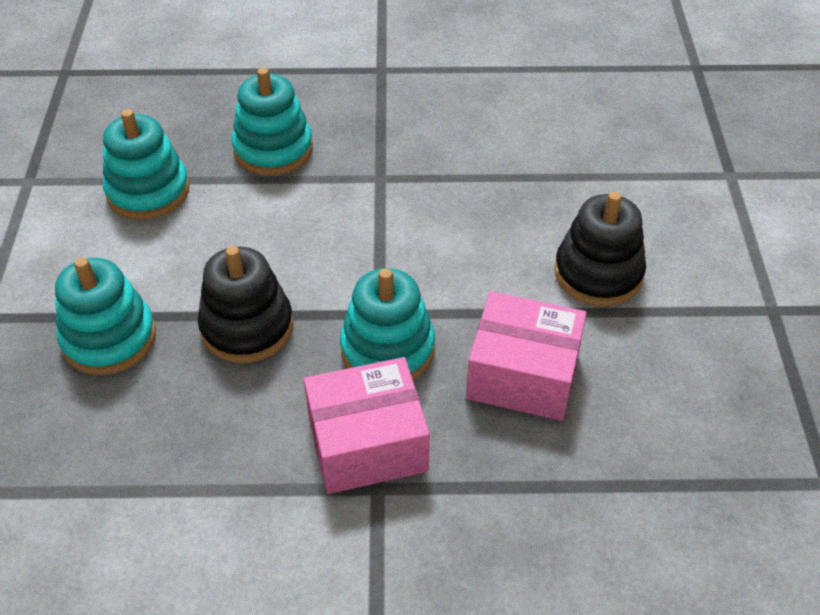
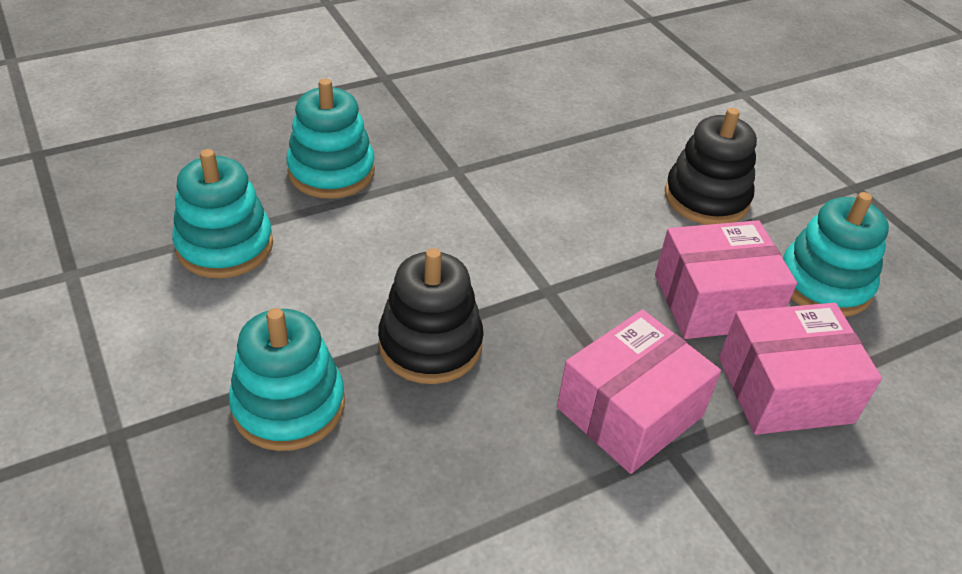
camera: 30 degrees left, 5 degrees down
(387, 349) = (581, 319): turquoise stacking toy -> turquoise stacking toy (824, 284)
(523, 478) = (785, 390): none -> pink box

